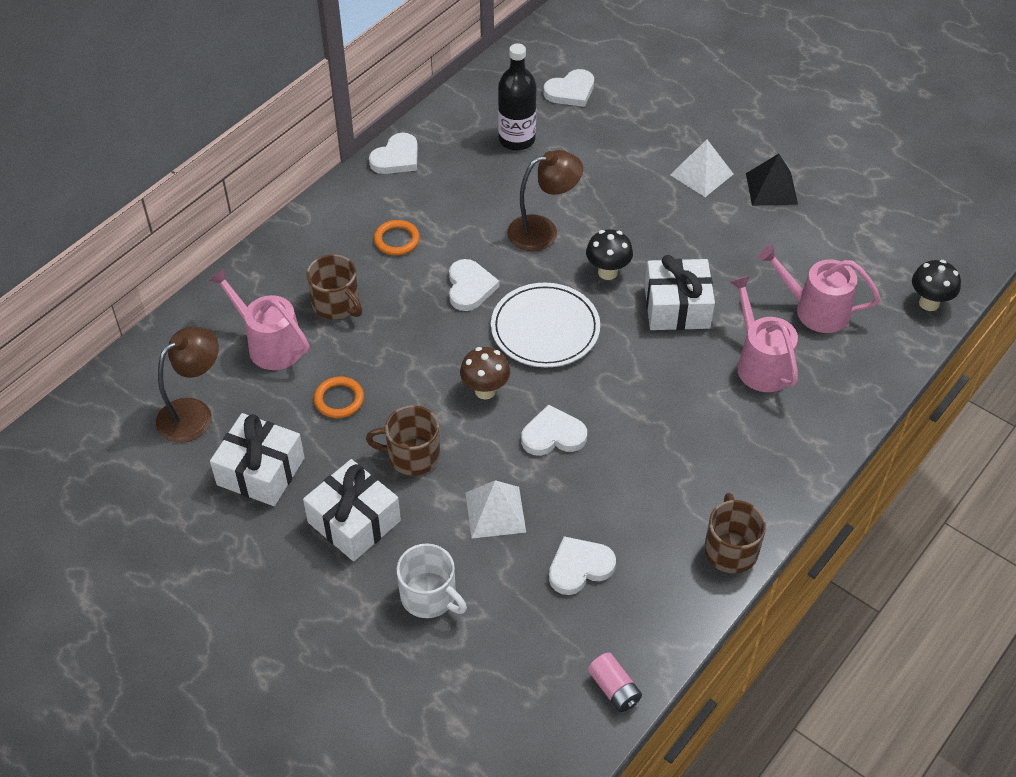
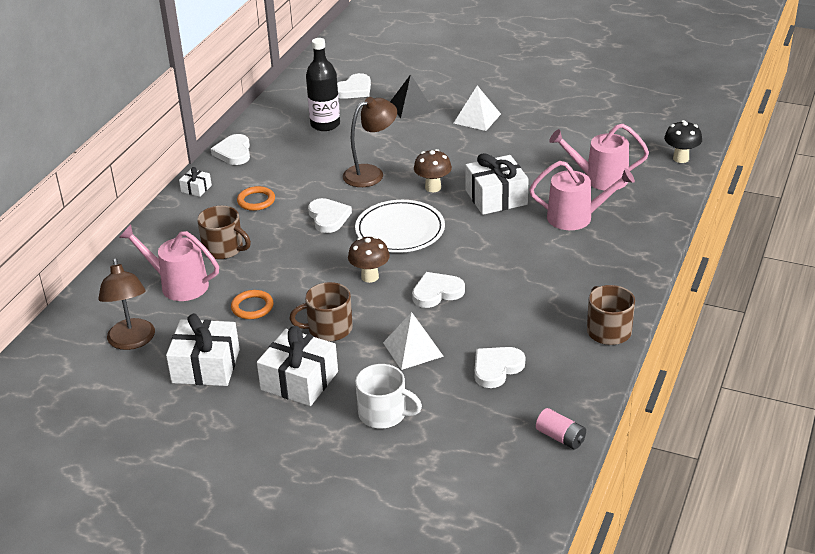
camera: 15 degrees left, 15 degrees down
(194, 413) = (132, 341): brown lamp -> brown lamp turned 135 degrees clockwise
(336, 204) = (196, 188): none -> white gift
(396, 158) = (234, 152): white heart -> white heart turned 150 degrees clockwise
(607, 272) = (433, 187): black mushroom -> brown mushroom
(760, 364) = (575, 217): pink watering can -> pink watering can turned 135 degrees clockwise
(771, 188) = (533, 117): black pyramid -> black pyramid (411, 107)

